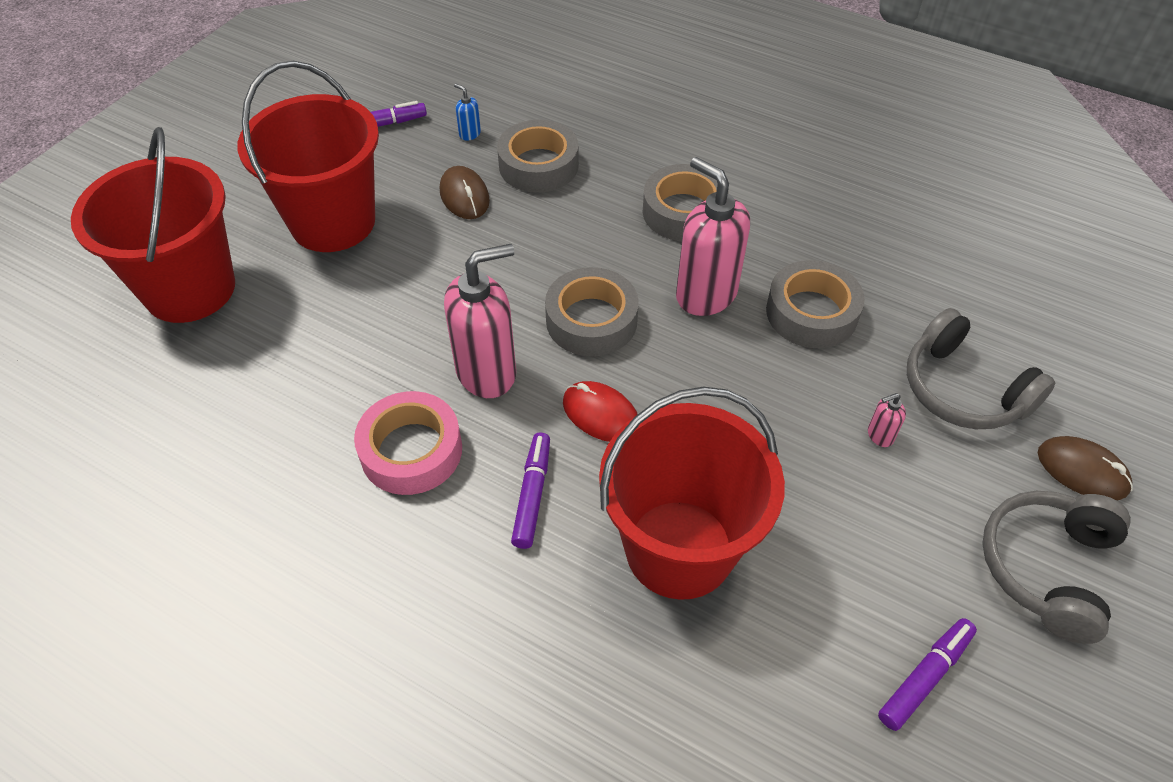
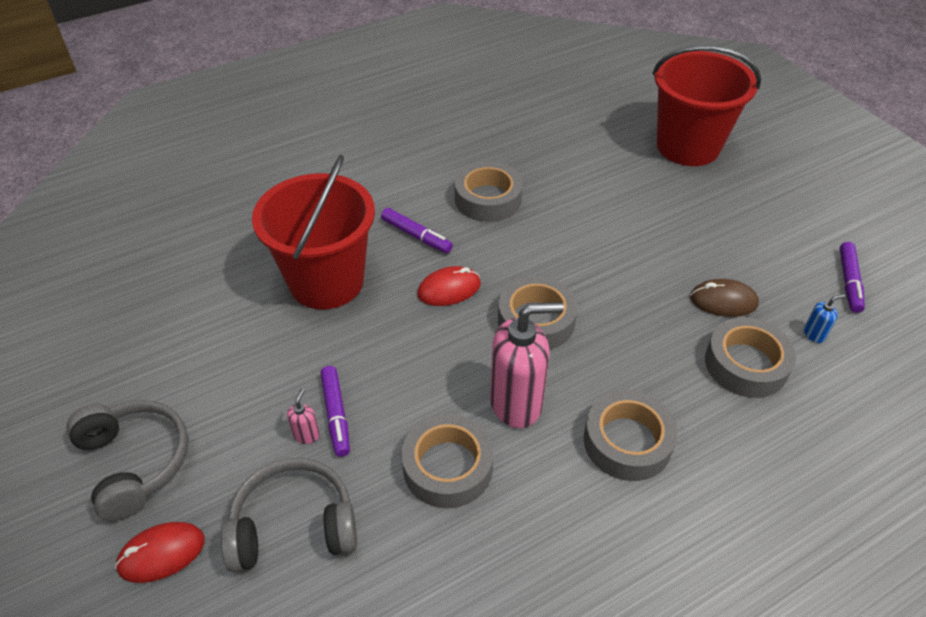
camera: 120 degrees right, 5 degrees down
(333, 222) = (725, 221): red bucket -> none
(411, 450) = (488, 199): pink tape -> grey tape
(487, 372) = (525, 250): pink soap dispenser -> none
(925, 677) = (154, 347): purple marker -> purple marker (336, 415)
(1082, 471) = (161, 553): brown mouse -> red mouse

